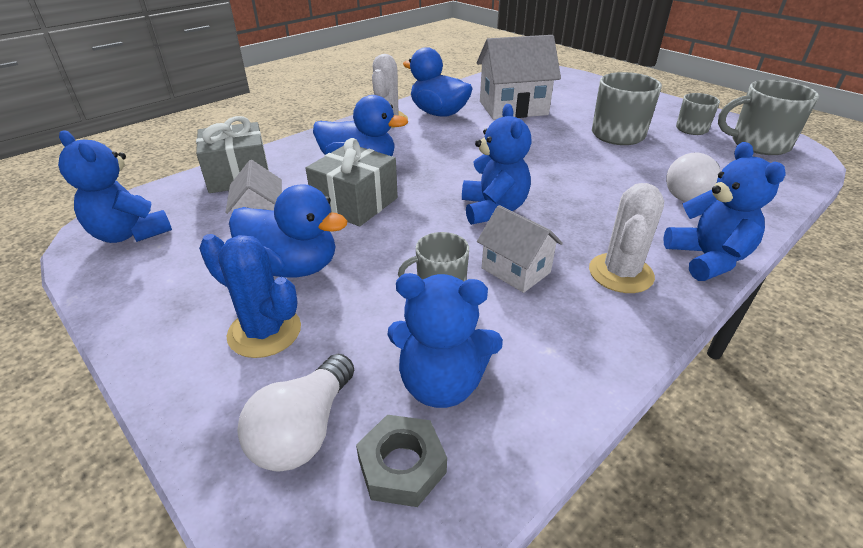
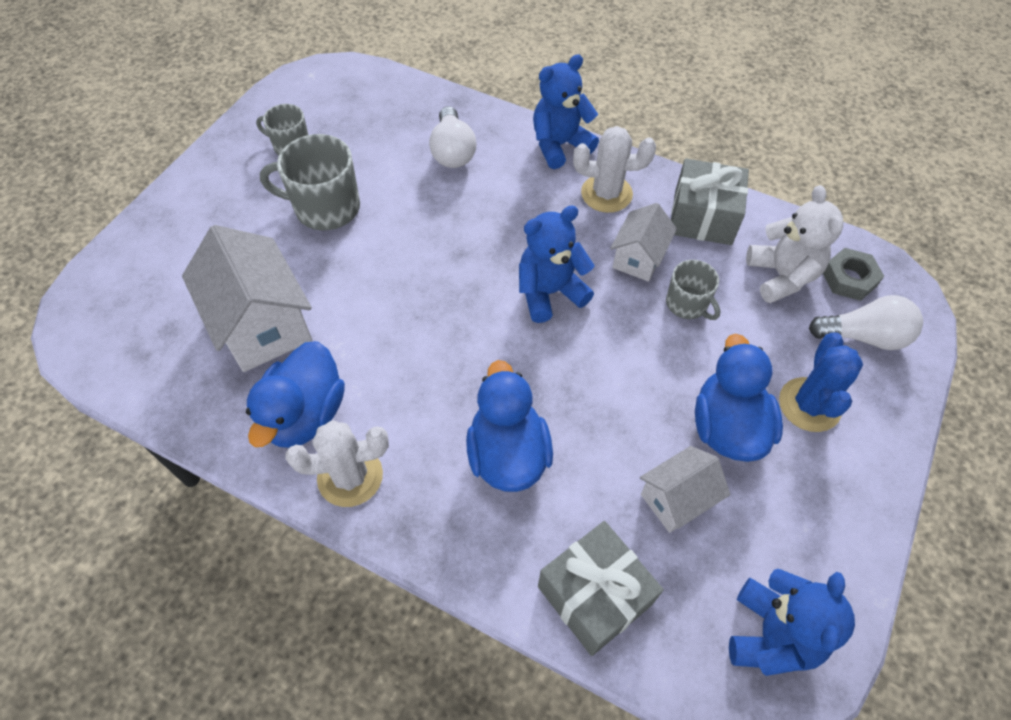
camera: 110 degrees left, 20 degrees up
(355, 203) = (595, 420): grey gift -> grey gift (703, 217)
(441, 383) = (781, 276): blue teddy bear -> white teddy bear
(690, 193) = (452, 151): white light bulb -> white light bulb turned 60 degrees clockwise
(758, 144) = (320, 99): grey mug -> none

